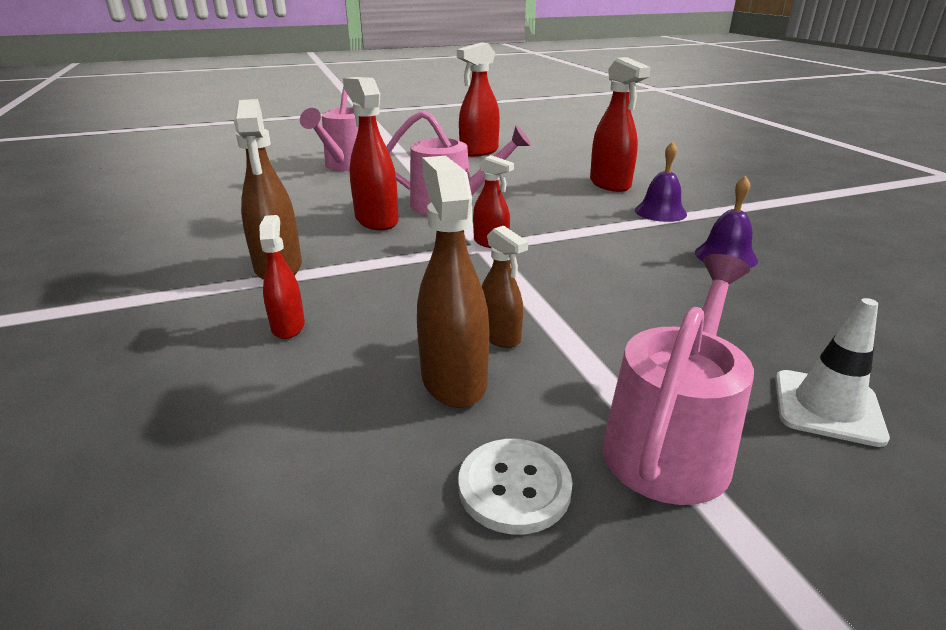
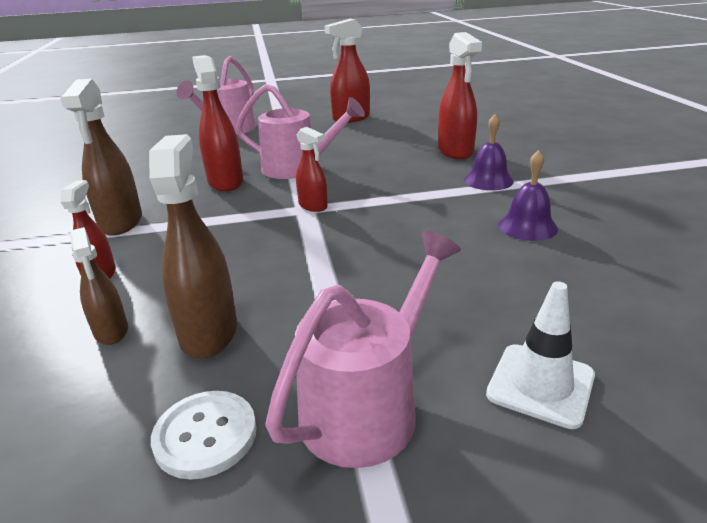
camera: 10 degrees right, 0 degrees up
(500, 336) = (271, 295): brown spray bottle -> brown spray bottle (111, 331)

